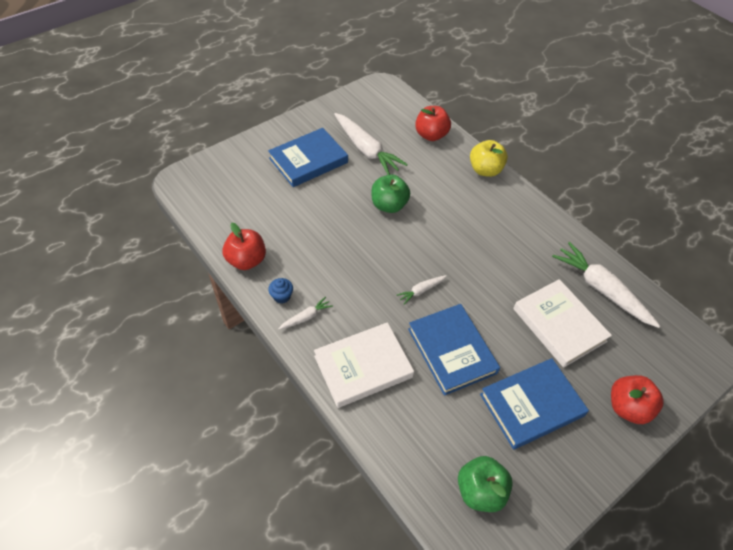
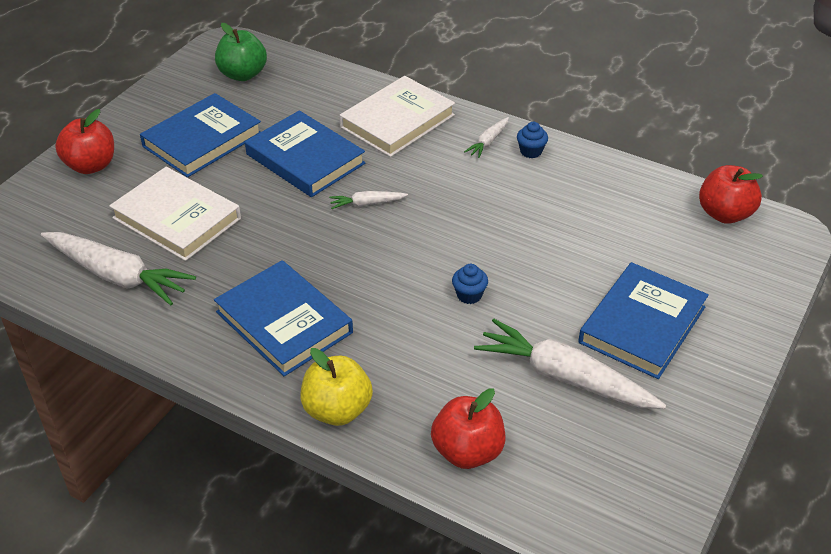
camera: 160 degrees right, 10 degrees down
(246, 260) = (604, 172): red apple -> red apple (724, 214)
(389, 205) = (469, 295): green apple -> blue cupcake
(421, 291) = (367, 204): white carrot -> white carrot turned 135 degrees counterclockwise
(501, 223) = (284, 322): none -> blue book

